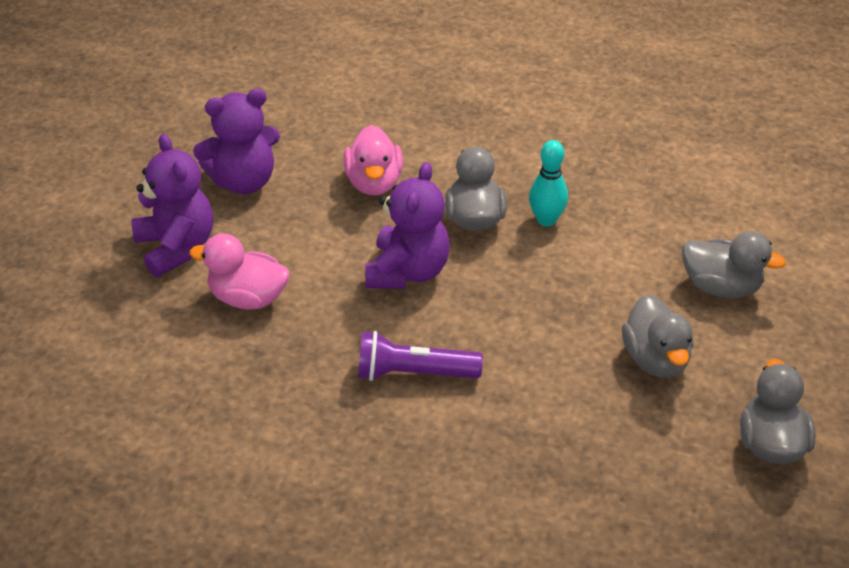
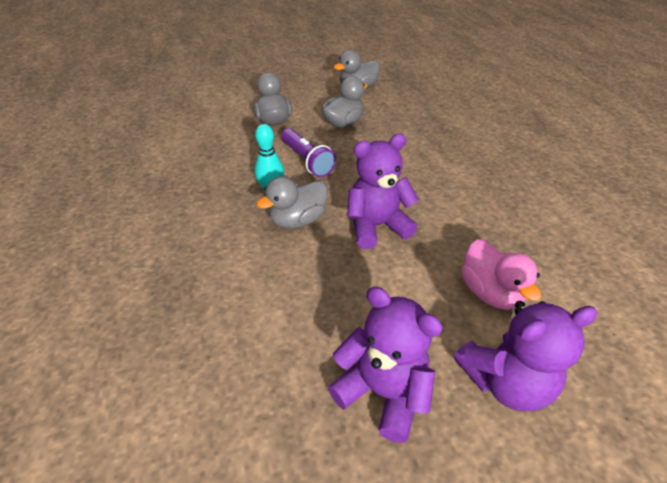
camera: 125 degrees left, 0 degrees up
(176, 247) = (504, 380): purple teddy bear -> purple teddy bear turned 135 degrees counterclockwise
(374, 182) = (304, 292): pink duck -> none
(413, 373) = (446, 187): purple flashlight -> purple flashlight (307, 161)

